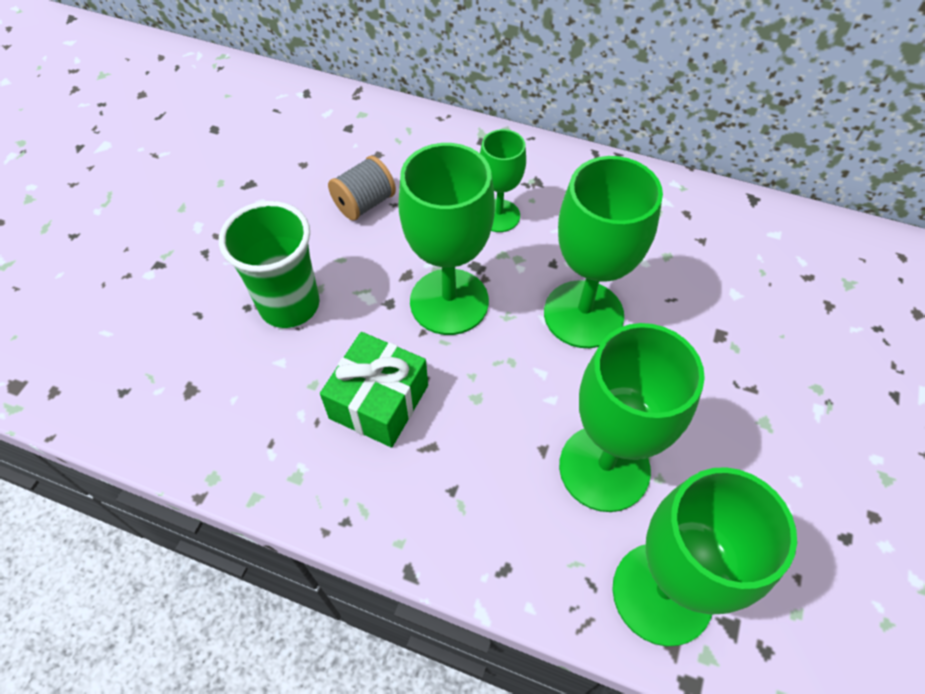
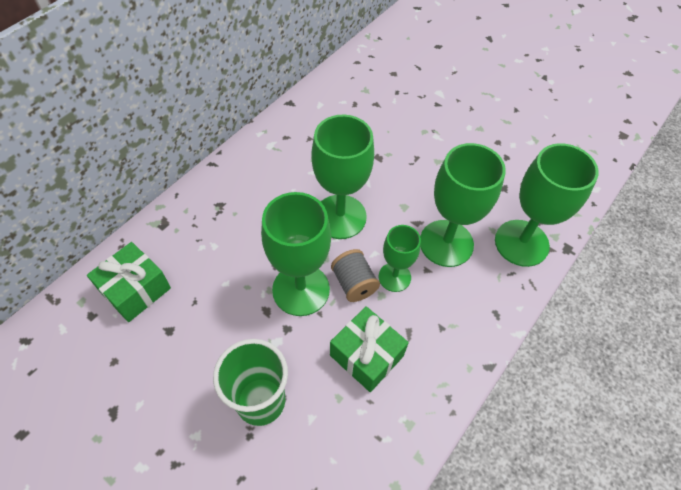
camera: 75 degrees left, 0 degrees up
(364, 203) = (183, 323): grey spool -> grey spool (354, 283)
(390, 149) = (135, 290): none -> green gift
(499, 216) = (239, 237): green goblet -> green goblet (394, 277)

